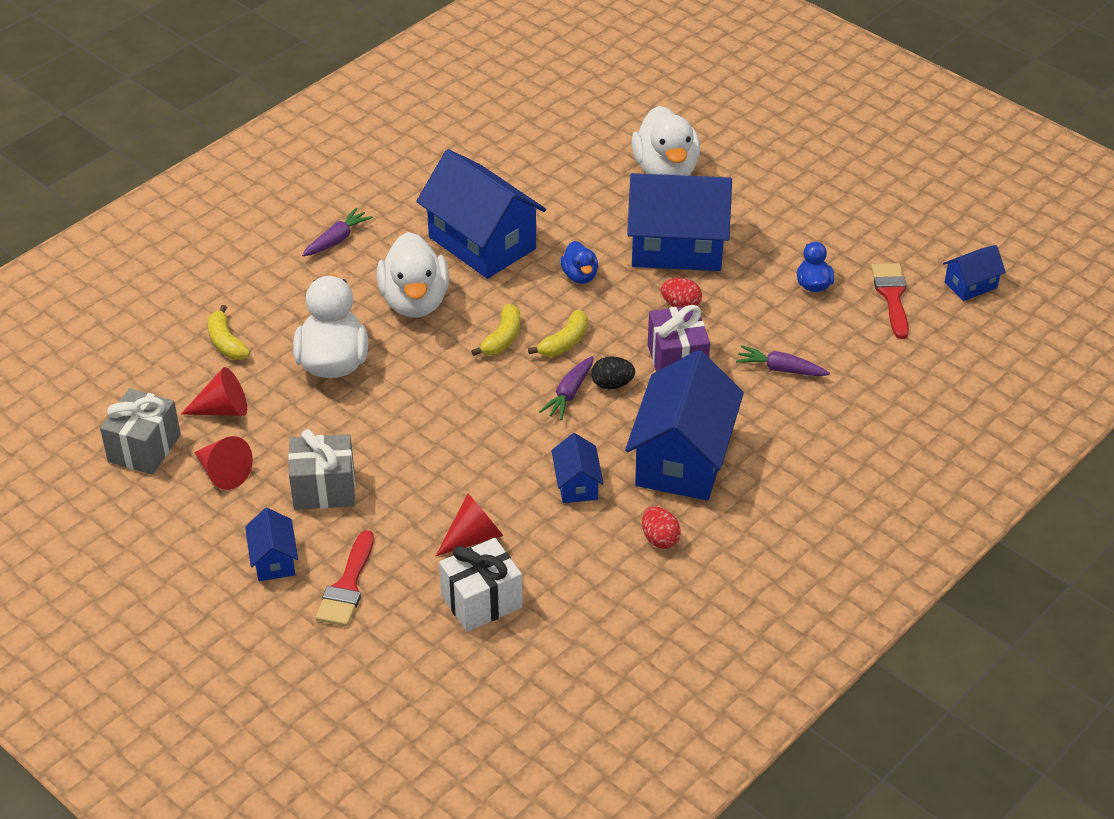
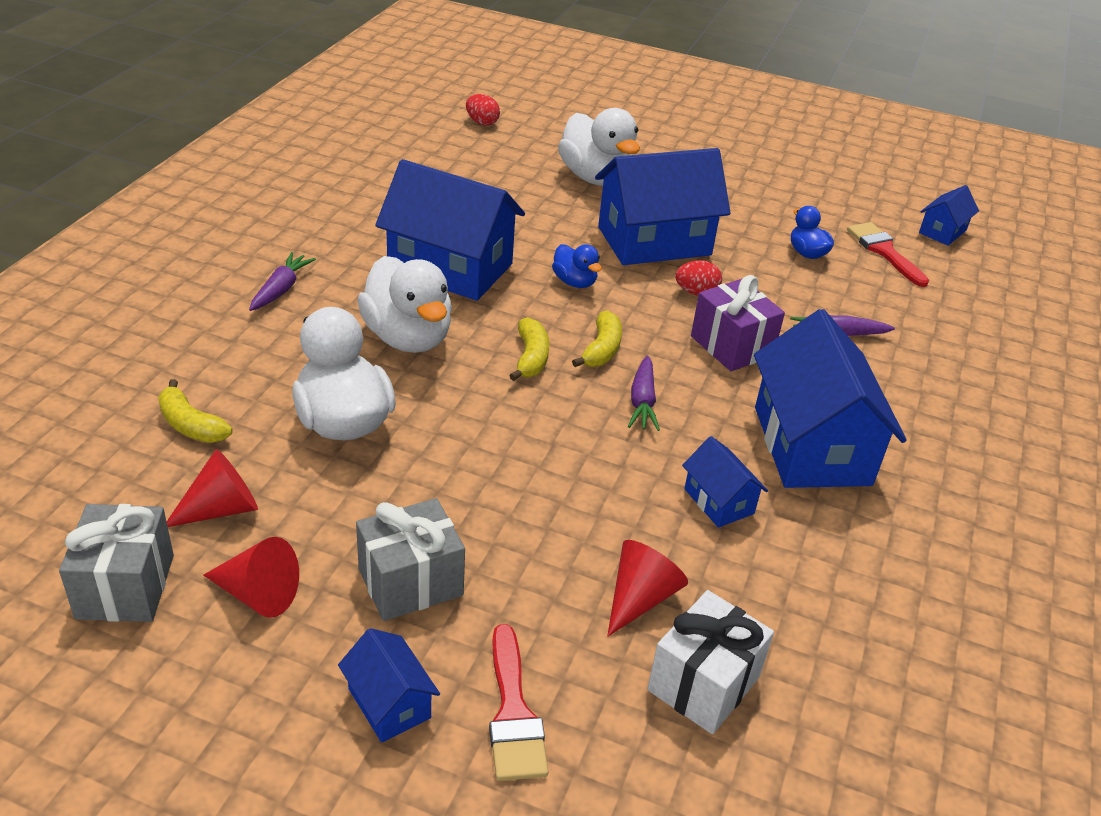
camera: 25 degrees left, 5 degrees down
(612, 384) = (681, 382): black egg -> none
(660, 539) = (855, 543): red egg -> red egg (482, 122)

